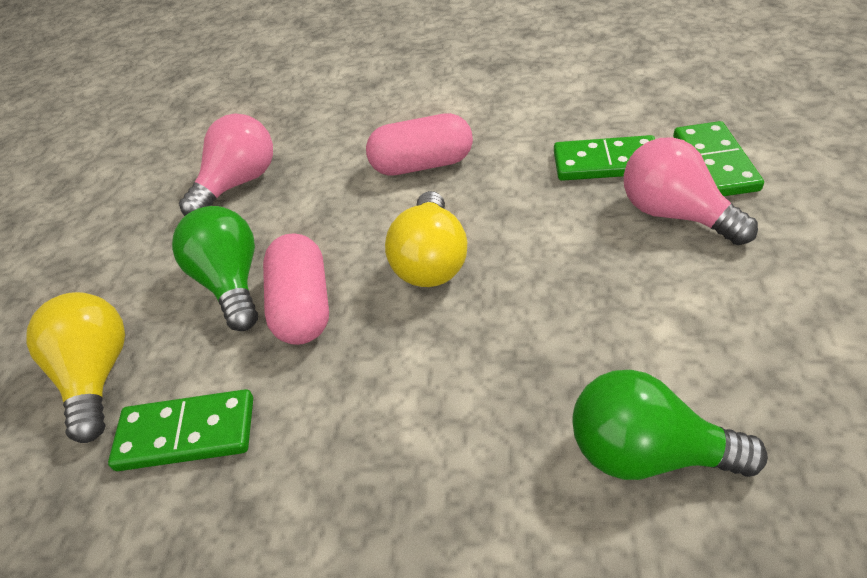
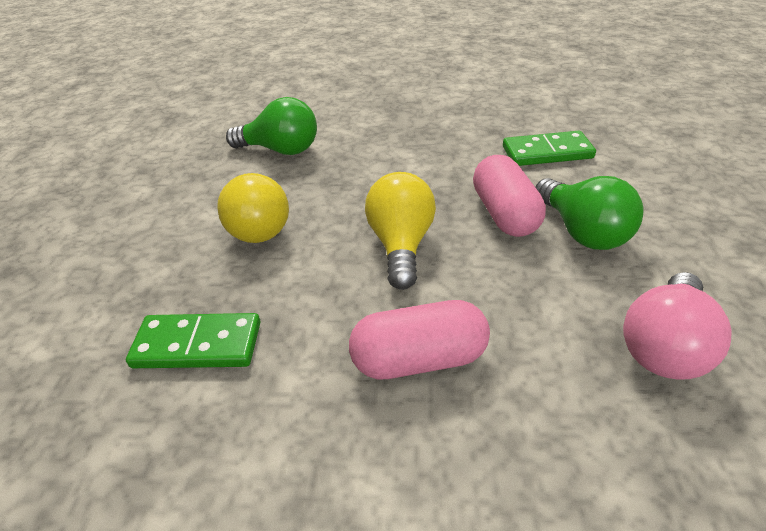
camera: 175 degrees right, 5 degrees down
(97, 375) = (641, 176): yellow light bulb -> yellow light bulb (258, 226)
(674, 214) = (171, 279): pink light bulb -> none
(714, 163) = (87, 335): green domino -> none

